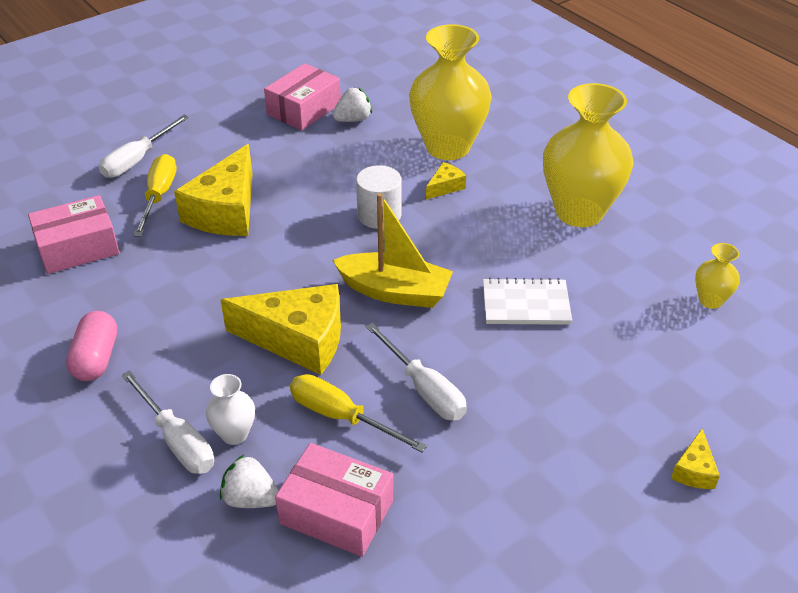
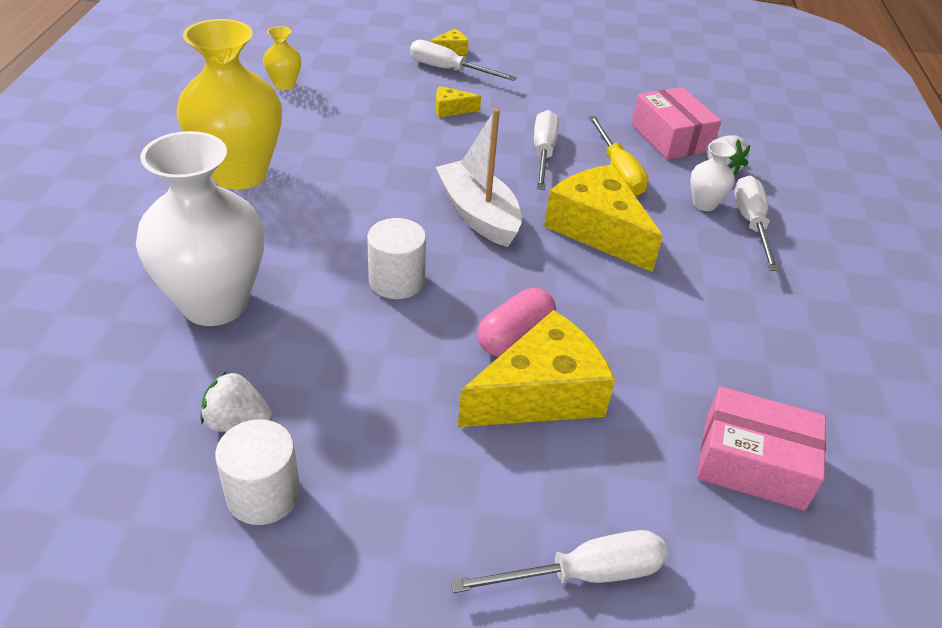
camera: 140 degrees left, 0 degrees up
(96, 358) = (789, 319): pink capsule -> pink capsule (515, 337)
(159, 196) = (602, 475): yellow screwdriver -> none
(304, 109) = (263, 494): pink box -> white cylinder
(394, 291) = (478, 214): yellow boat -> white boat
(445, 187) = (295, 265): yellow cheese -> yellow cheese (451, 109)
(448, 147) = (215, 303): yellow vase -> white vase
(525, 304) = (399, 151): white notebook -> none
(646, 435) = (449, 70): none -> white screwdriver

